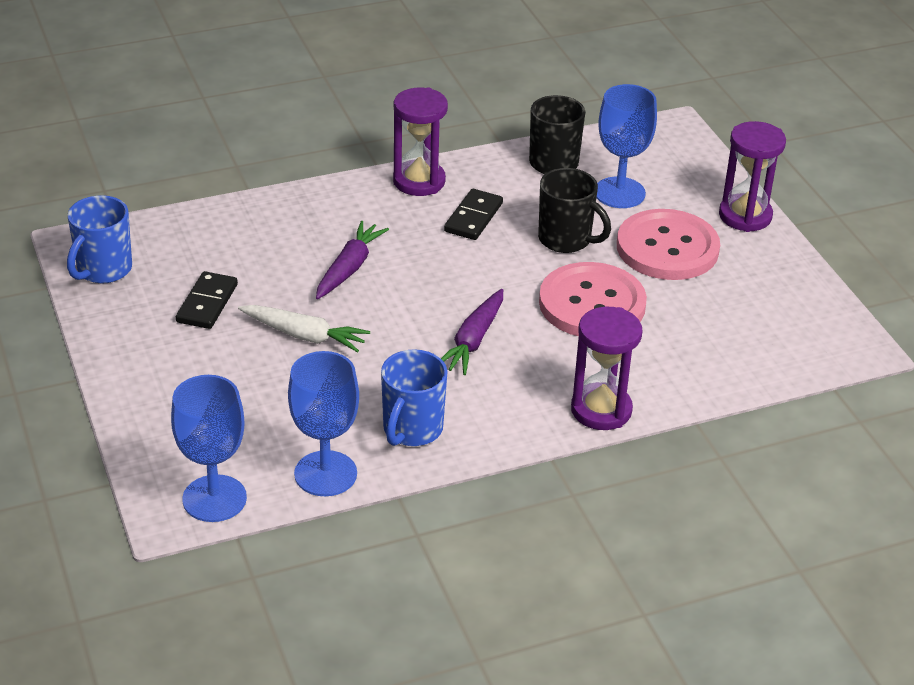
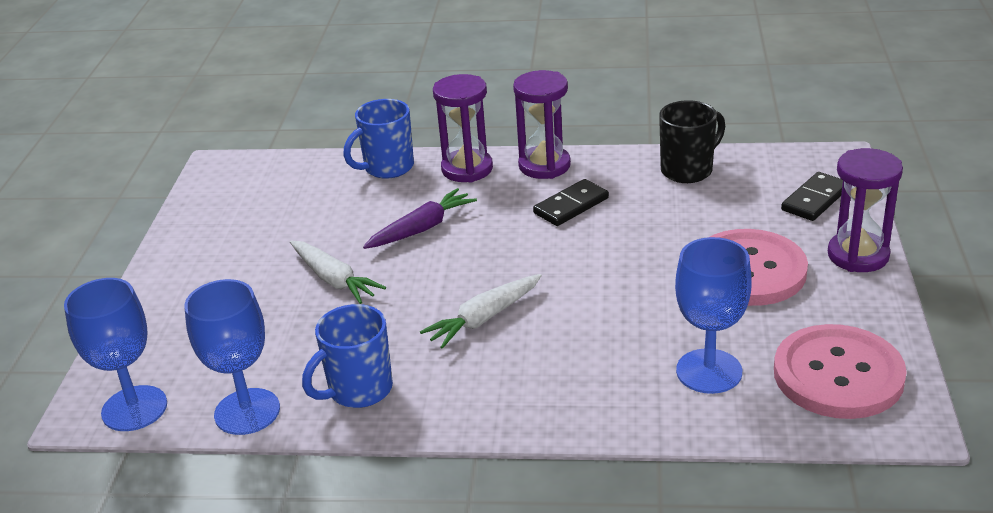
camera: 30 degrees right, 5 degrees down
(103, 270) = (219, 190): blue mug -> blue mug (387, 168)
(207, 303) = (276, 234): black domino -> black domino (815, 199)
(473, 340) = (484, 318): purple carrot -> white carrot
(566, 240) = (647, 243): black mug -> none
(592, 304) = (629, 309): pink button -> pink button (838, 375)
(601, 410) = (560, 418): purple hourglass -> purple hourglass (467, 169)
(619, 193) = (734, 209): blue goblet -> blue goblet (709, 371)

